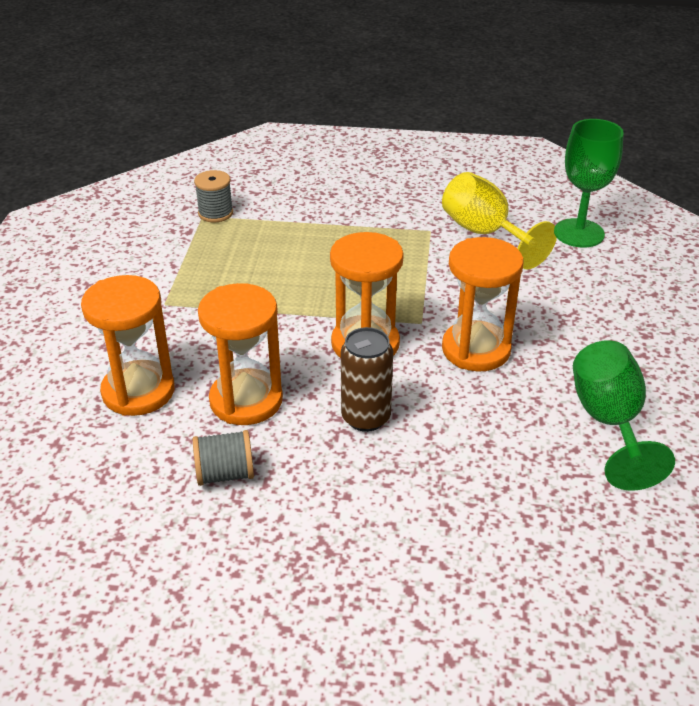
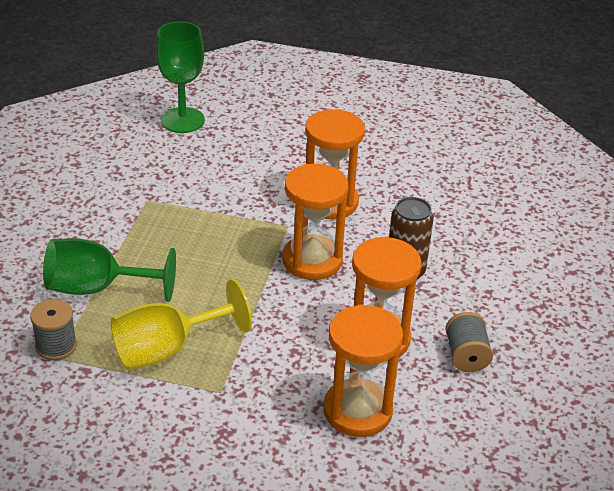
camera: 85 degrees left, 0 degrees up
(485, 234) = (165, 169): yellow goblet -> yellow goblet (167, 349)
(609, 422) = (419, 157): green goblet -> green goblet (97, 288)

